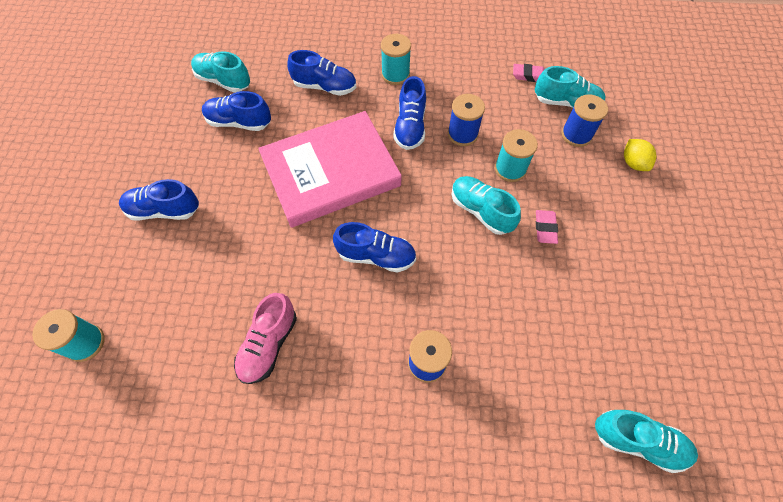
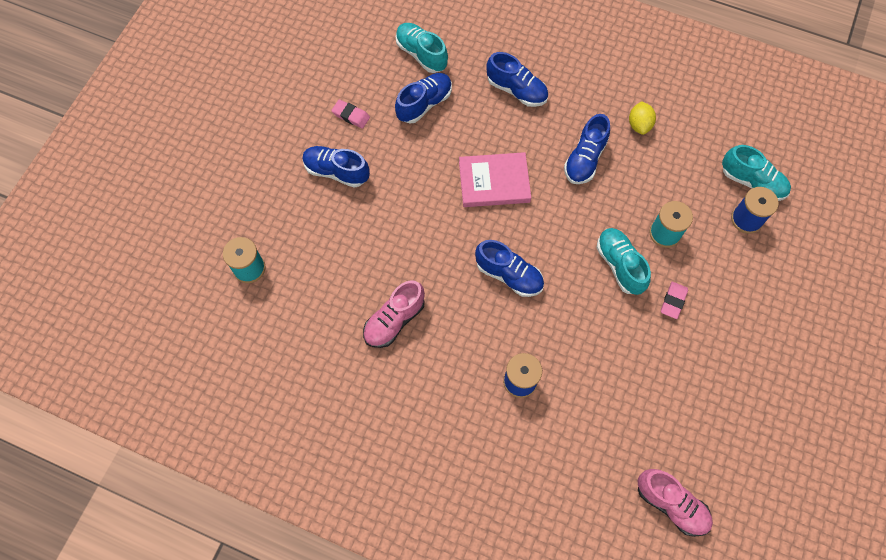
camera: 20 degrees right, 5 degrees up
(239, 122) = (424, 104): blue shoe -> blue shoe turned 105 degrees clockwise
(330, 172) = (494, 182): pink book -> pink book, size x0.60
(395, 74) = (590, 98): turquoise spool -> none
(462, 134) = (633, 183): blue spool -> none
(529, 75) = (727, 140): pink eraser -> pink eraser (351, 115)
(633, 163) = (790, 266): yellow lemon -> yellow lemon (639, 125)
(638, 441) = (671, 504): turquoise shoe -> pink shoe

